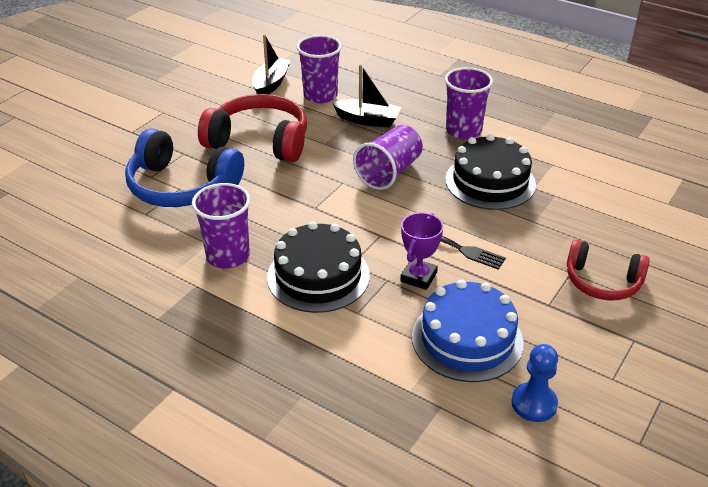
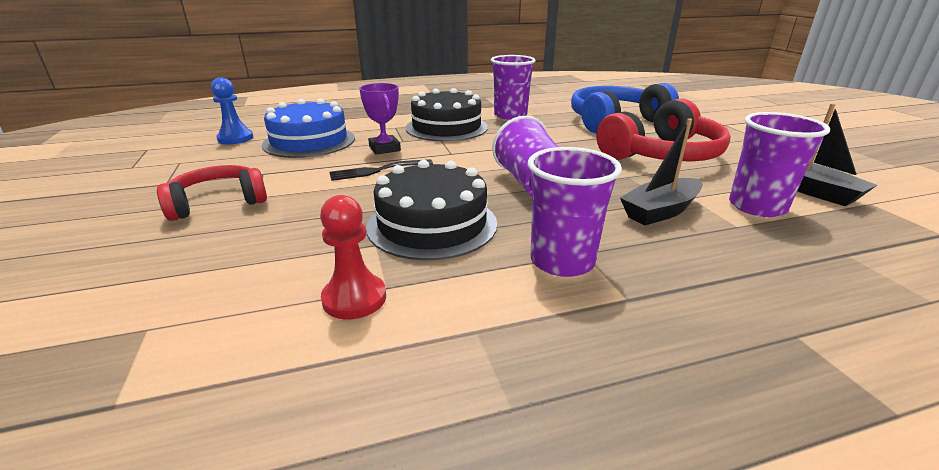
camera: 130 degrees right, 10 degrees down
(572, 167) = (354, 298): none -> red pawn

